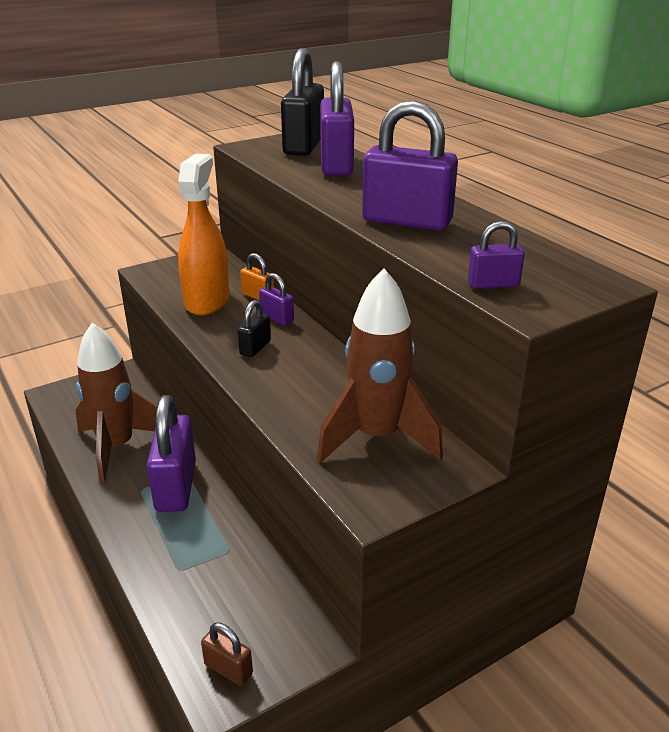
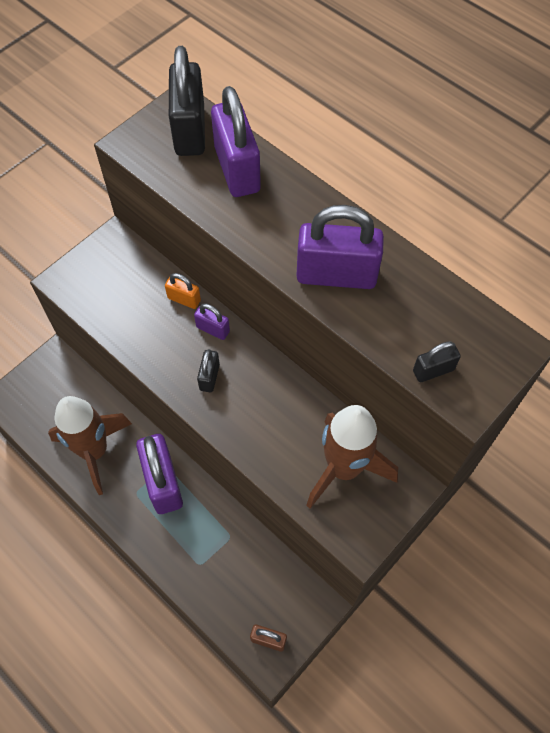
camera: 15 degrees left, 30 degrees up
(207, 301) = (140, 317): orange spray bottle -> none
(493, 284) = (433, 370): purple padlock -> black padlock

